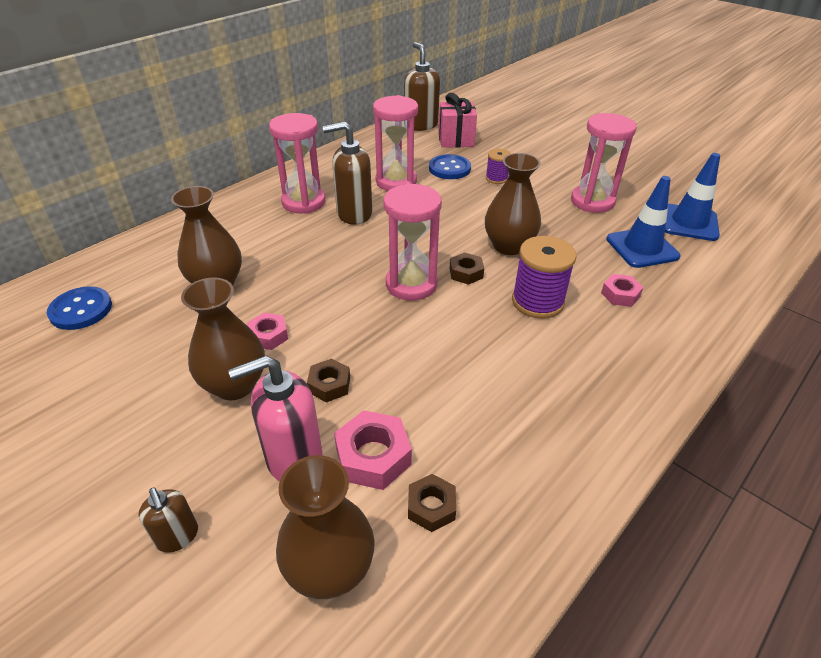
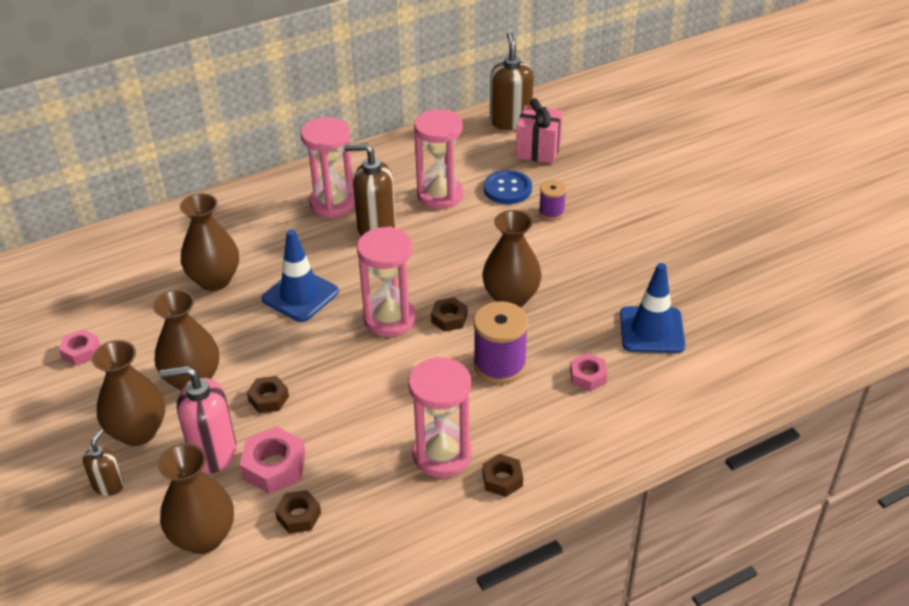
camera: 20 degrees right, 0 degrees up
(81, 310) = (94, 280): blue button -> none
(177, 536) = (108, 485): brown soap dispenser -> brown soap dispenser turned 150 degrees counterclockwise
(192, 458) = (138, 432): none -> brown vase
(268, 336) = (238, 341): pink nut -> pink nut (81, 351)
(592, 201) = (639, 263): pink hourglass -> pink hourglass (442, 455)
(615, 406) = (502, 479): none -> brown nut
(689, 223) = (730, 312): blue traffic cone -> blue traffic cone (300, 295)

